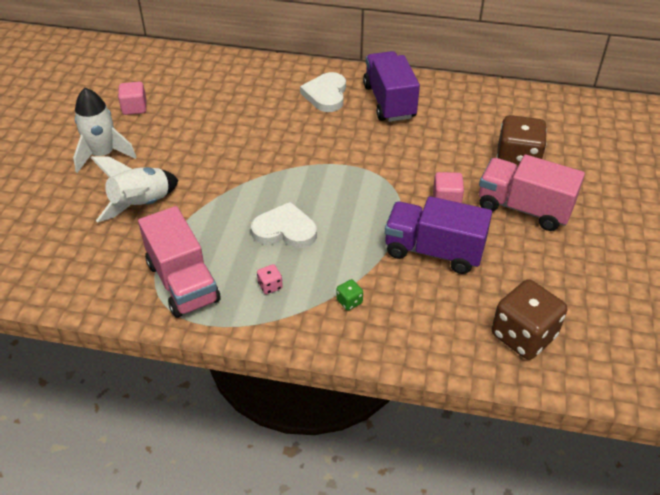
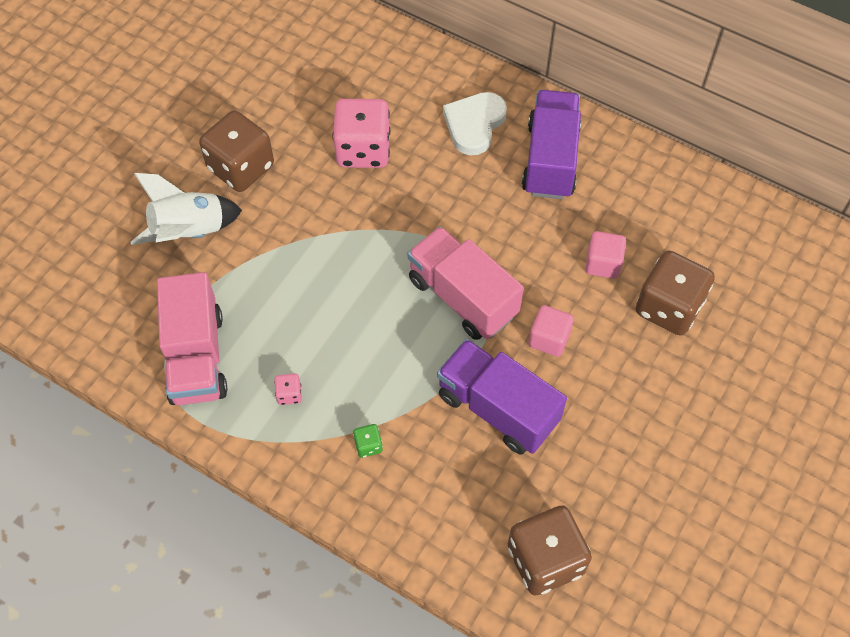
camera: 20 degrees right, 15 degrees up
(103, 154) = (172, 142): white rocket -> none
(134, 108) = (233, 78): pink cube -> pink cube (603, 263)
(165, 157) = (241, 167): none -> brown dice
(253, 126) = (363, 150): none -> pink dice
(285, 230) = (337, 321): white heart -> none
(523, 208) = (639, 382): pink truck -> pink truck (462, 297)

